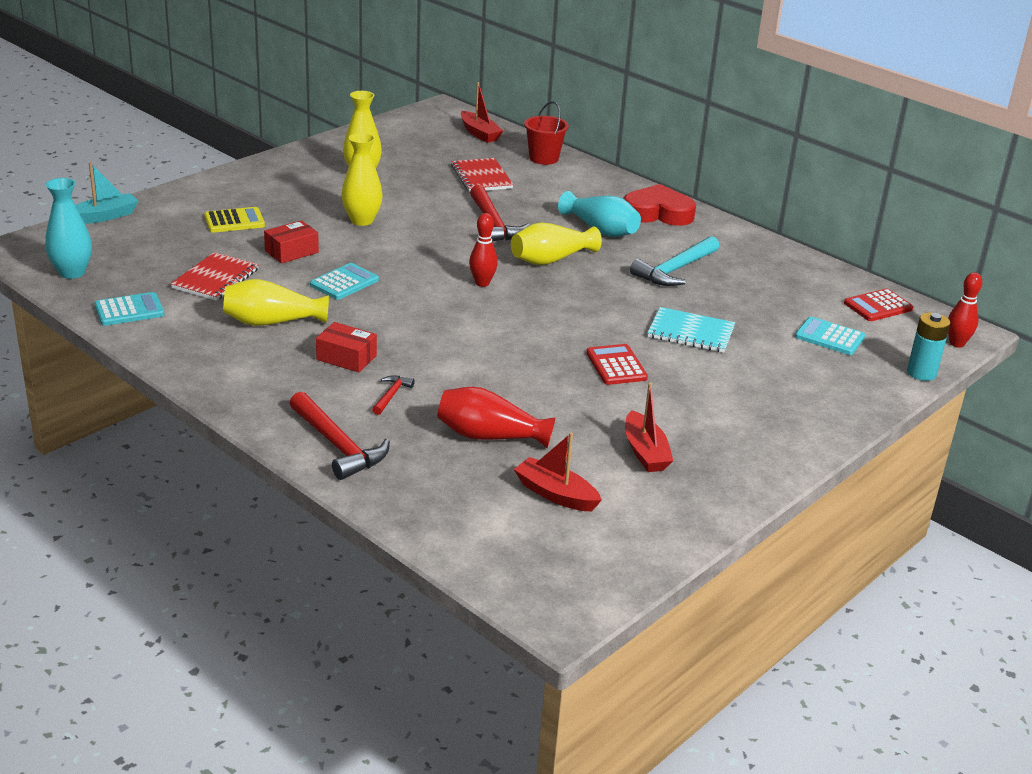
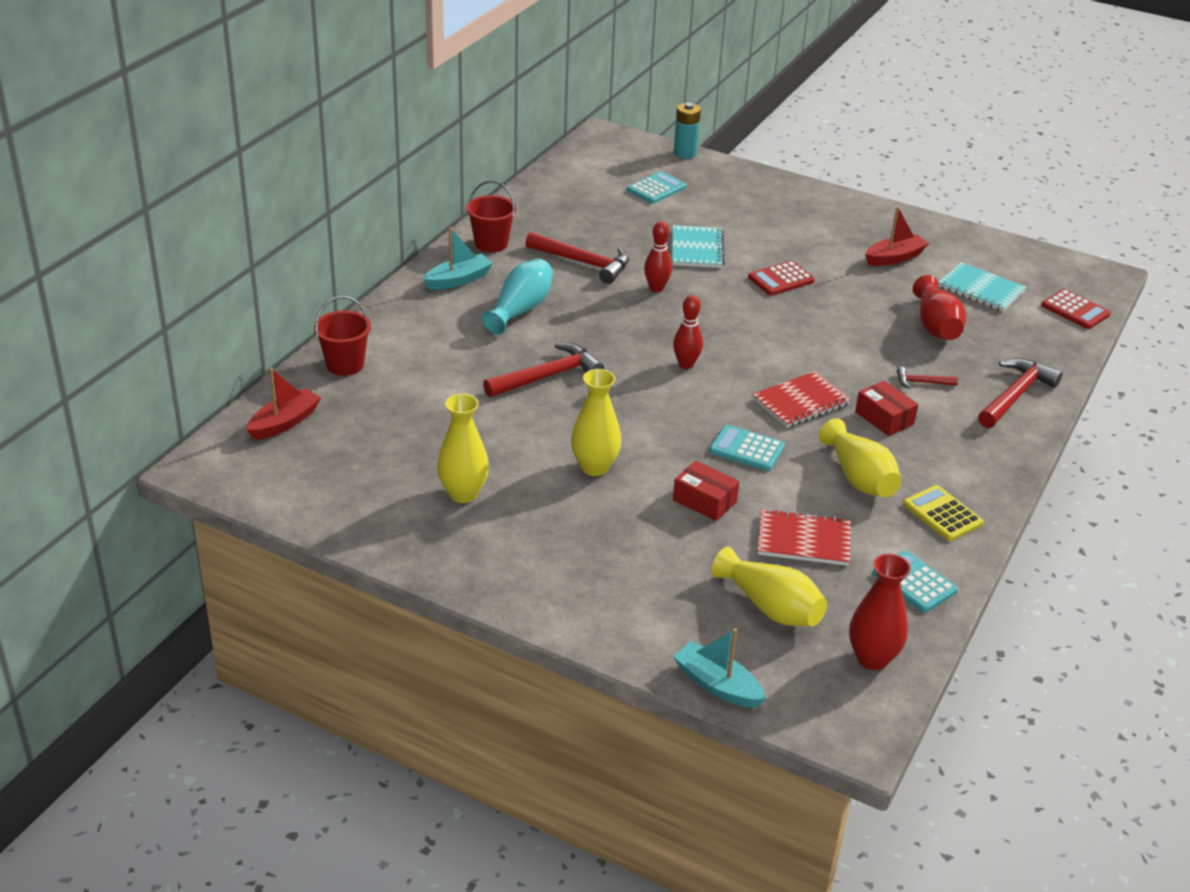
camera: 105 degrees left, 5 degrees up
(72, 272) = (872, 658): turquoise vase -> red vase
(234, 221) = (658, 565): yellow calculator -> yellow calculator (942, 514)
(346, 358) = (884, 418): red box -> red box turned 45 degrees counterclockwise
(481, 177) = (424, 401): red notebook -> red notebook (800, 402)
(551, 260) = (608, 331): yellow vase -> yellow vase (770, 607)
(555, 494) = (981, 289): red boat -> turquoise notebook
(658, 213) = (458, 280): red heart -> turquoise boat
(675, 270) = (583, 263): turquoise hammer -> red hammer
(720, 235) = (491, 244): none -> red bucket
(829, 337) = (656, 189): turquoise calculator -> turquoise calculator turned 150 degrees counterclockwise
(878, 306) = (585, 168): red calculator -> red calculator (1075, 310)
(957, 343) = (626, 139): red bowling pin -> red bowling pin (656, 288)

